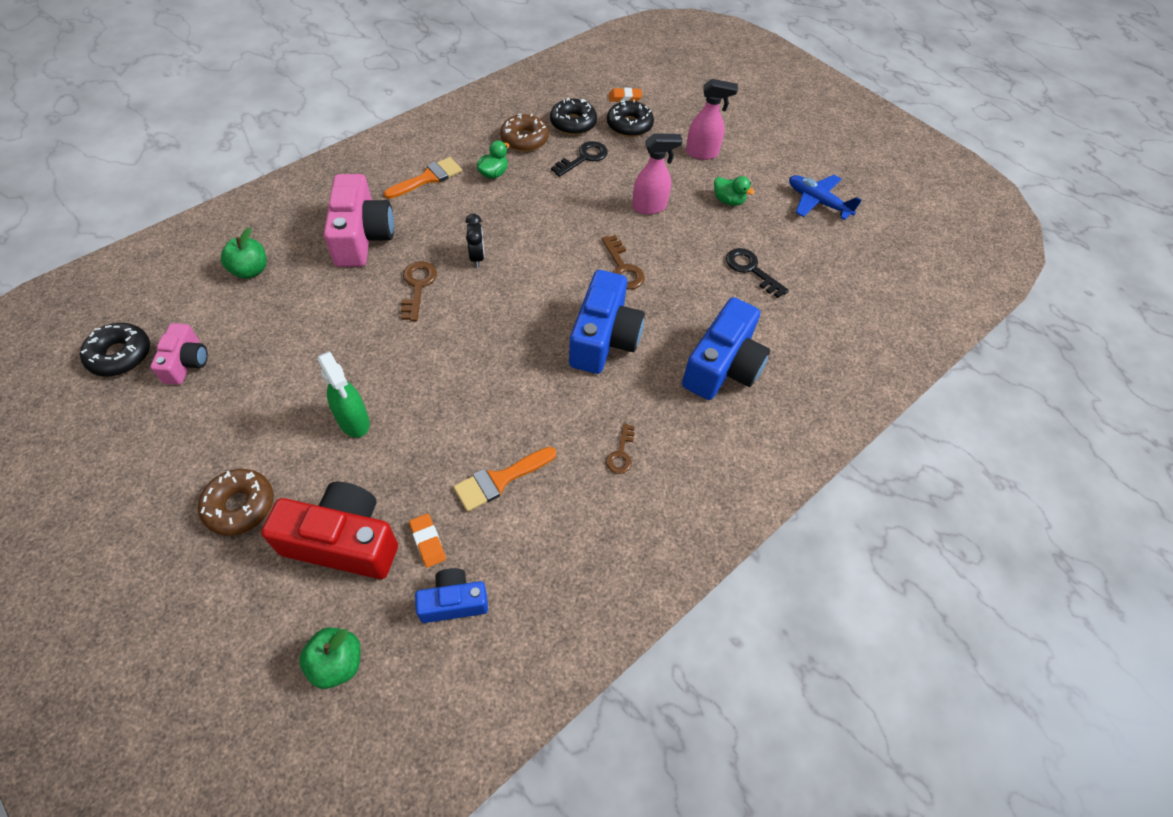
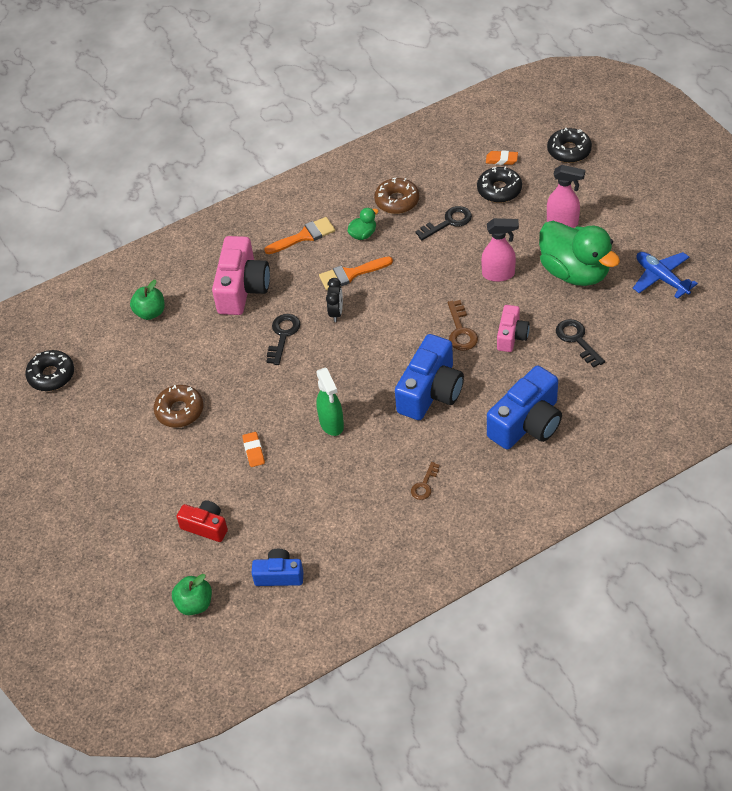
camera: 20 degrees right, 5 degrees down
(186, 362) = (99, 385): pink camera -> pink camera (511, 336)
(240, 506) = (135, 494): brown donut -> brown donut (179, 411)
(343, 542) = (205, 526): red camera -> red camera, size x0.57
(354, 422) = (221, 441): green spray bottle -> green spray bottle (331, 424)
(417, 286) = (283, 335): brown key -> black key
(428, 542) = (266, 533): orange eraser -> orange eraser (254, 451)
(500, 480) = (326, 495): orange brush -> orange brush (351, 274)
(573, 123) = (445, 186): black donut -> black donut (569, 151)
(728, 201) = (574, 272): green duck -> green duck, size x2.36

